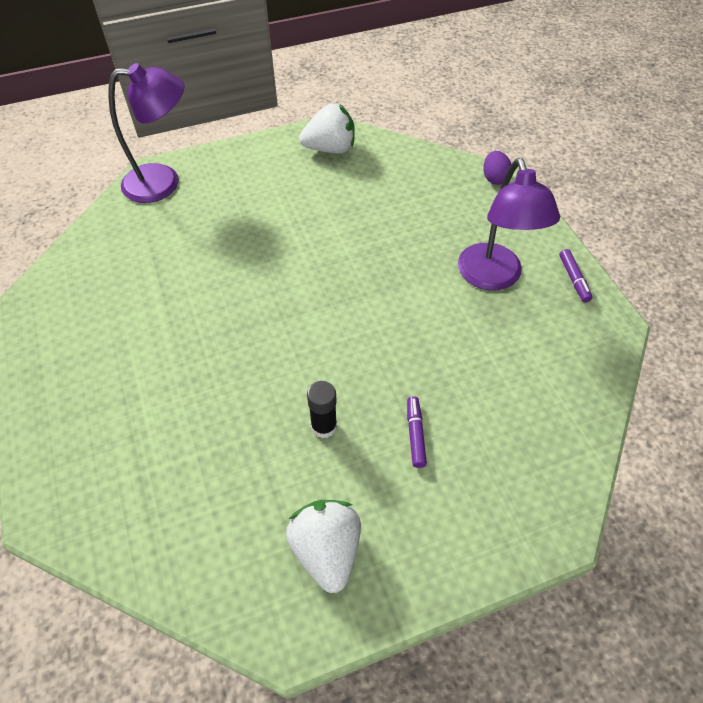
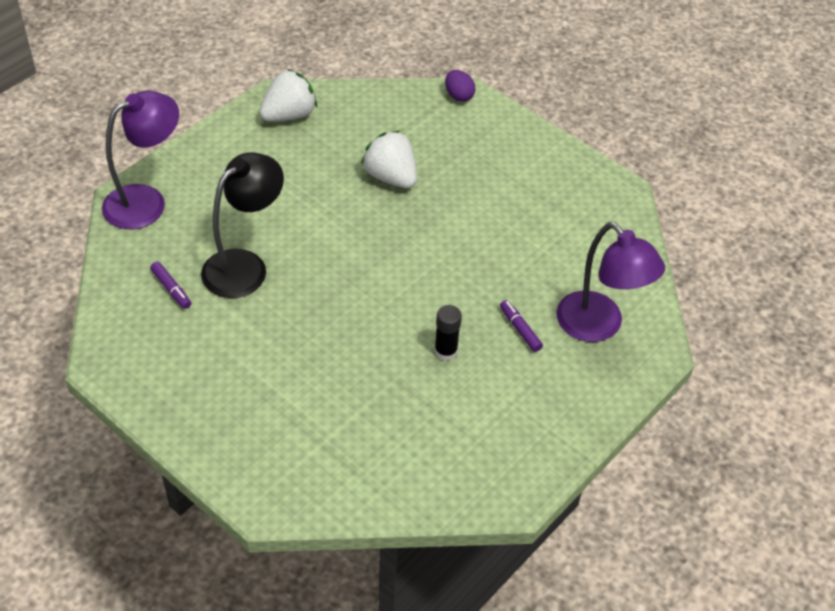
camera: 30 degrees left, 5 degrees down
(200, 266) = (245, 266): none -> black lamp
(327, 550) = (505, 433): white strawberry -> white strawberry (391, 177)
(493, 278) = (508, 185): purple lamp -> purple lamp (599, 326)
(573, 279) = (573, 164): purple marker -> purple marker (171, 289)

